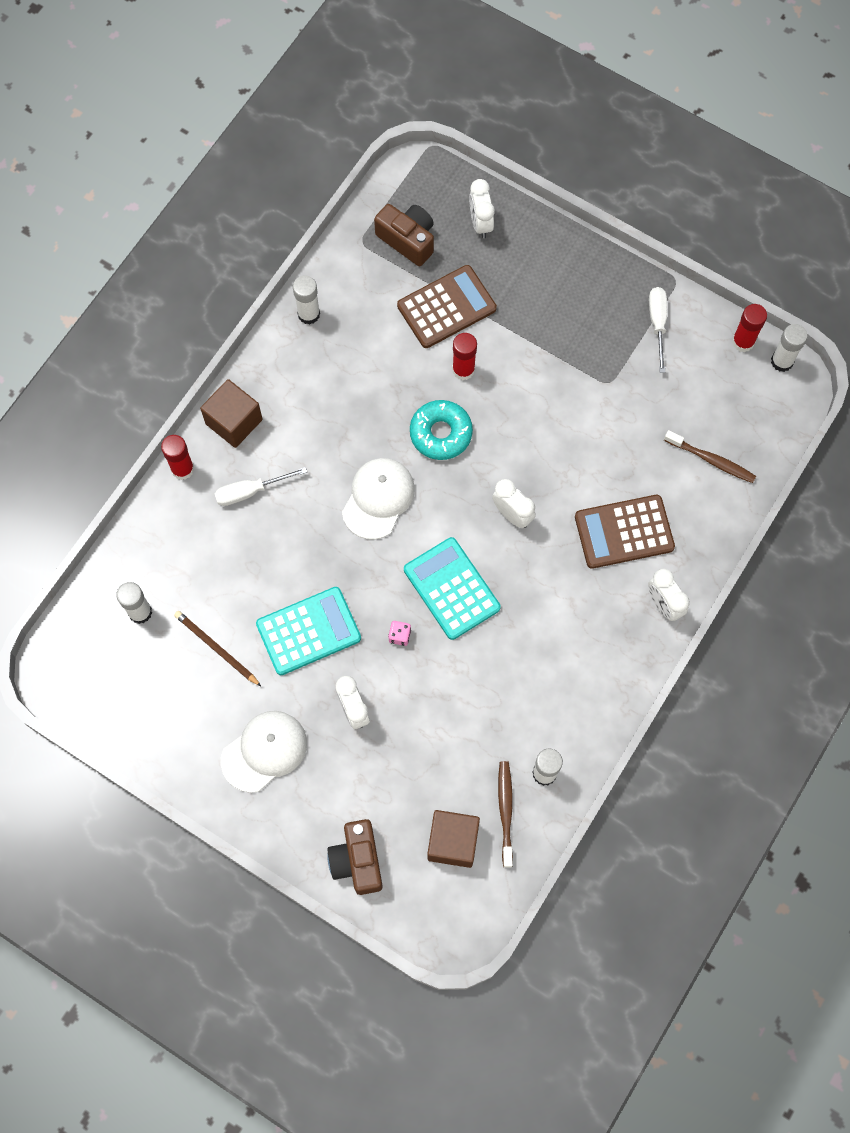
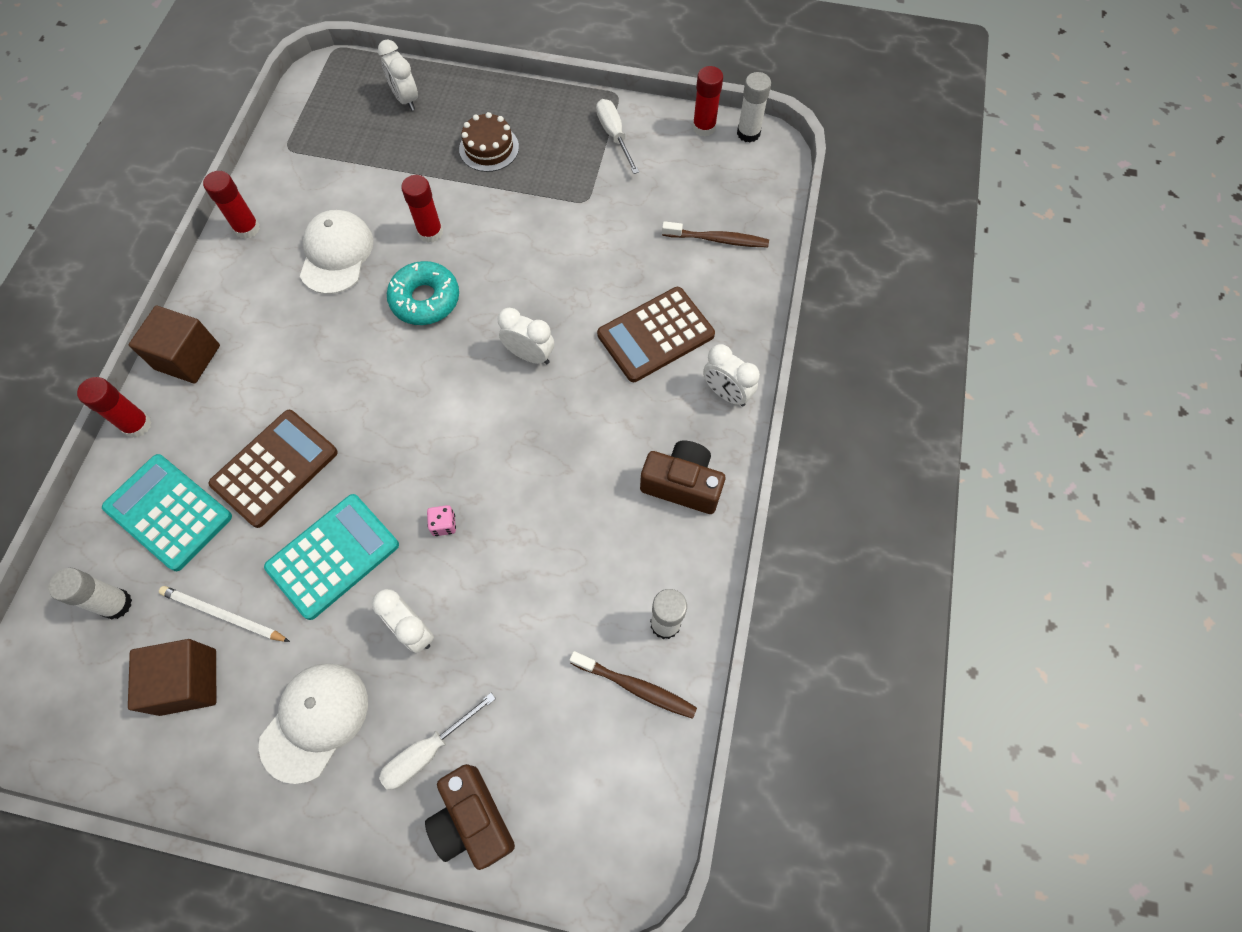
camera: 20 degrees left, 5 degrees down
(216, 649) = (224, 615): brown pencil -> white pencil
(250, 491) = (224, 424): white screwdriver -> white screwdriver (428, 751)
(309, 314) = (247, 228): white glue stick -> red glue stick
(378, 498) = (375, 385): white cap -> white cap (336, 254)
(408, 240) = (335, 133): brown camera -> brown camera (682, 484)
(446, 307) = (394, 181): brown calculator -> brown calculator (275, 468)
(451, 589) = (487, 453): turquoise calculator -> turquoise calculator (168, 512)
(453, 842) = (585, 749): brown cube -> brown cube (188, 682)
(505, 811) = (635, 687): brown toothbrush -> brown toothbrush turned 135 degrees clockwise
(540, 300) = (489, 148): none -> brown cake

